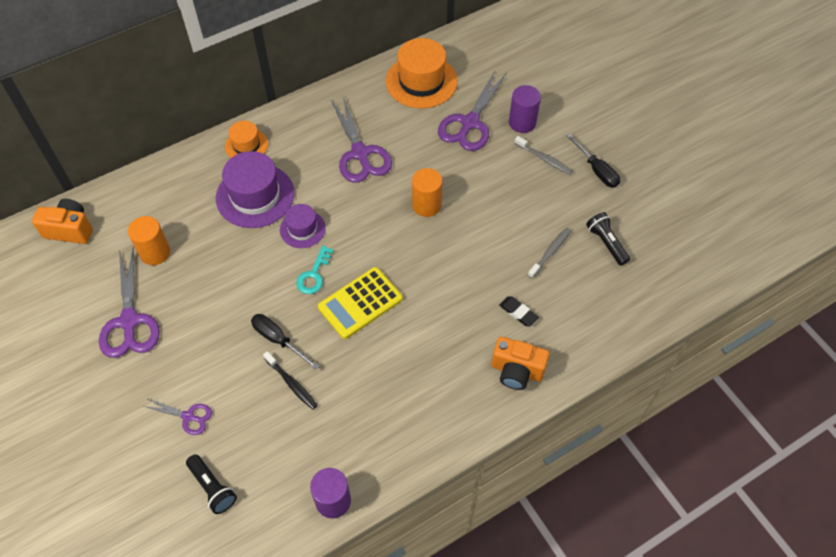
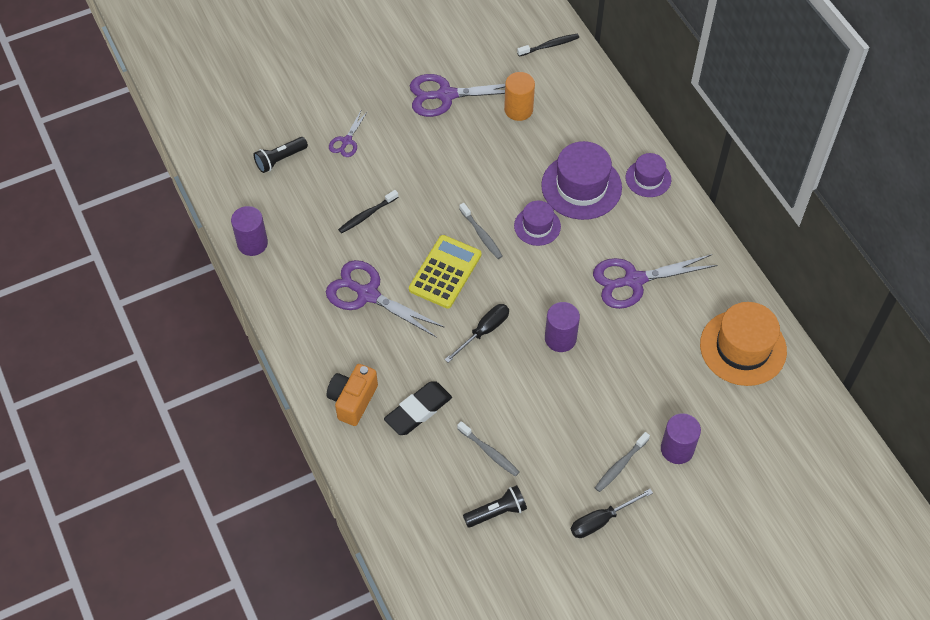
camera: 95 degrees right, 0 degrees up
(70, 230) = (549, 45): orange camera -> black toothbrush
(246, 145) = (648, 178): orange hat -> purple hat
(278, 340) = (413, 205): black screwdriver -> black screwdriver (484, 331)
(314, 275) = (481, 234): turquoise key -> grey toothbrush
(360, 303) = (445, 272): yellow calculator -> yellow calculator turned 60 degrees clockwise
(426, 205) = (560, 338): orange cylinder -> purple cylinder
(470, 123) = (677, 392): purple scissors -> purple scissors (368, 294)
(518, 313) = (418, 410): black eraser -> black eraser, size x1.69

